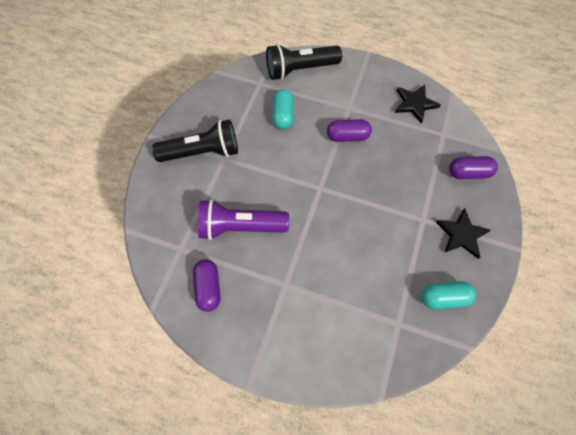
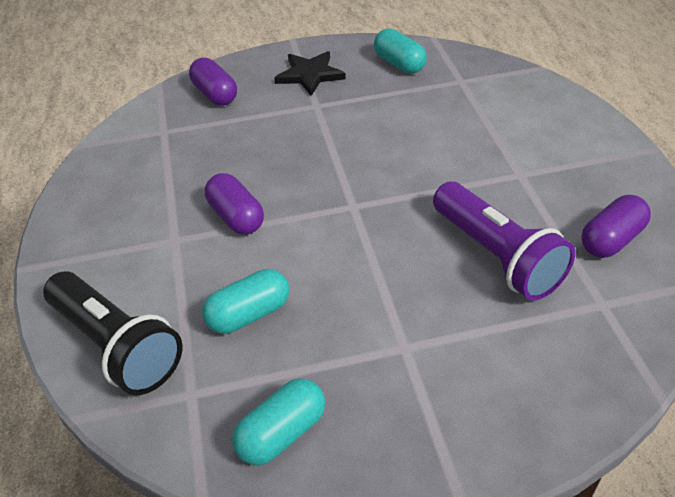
camera: 120 degrees left, 20 degrees down
(202, 152) = (421, 387): black flashlight -> none
(221, 101) = (282, 433): none -> turquoise capsule
(415, 104) = (120, 174): black star -> none

